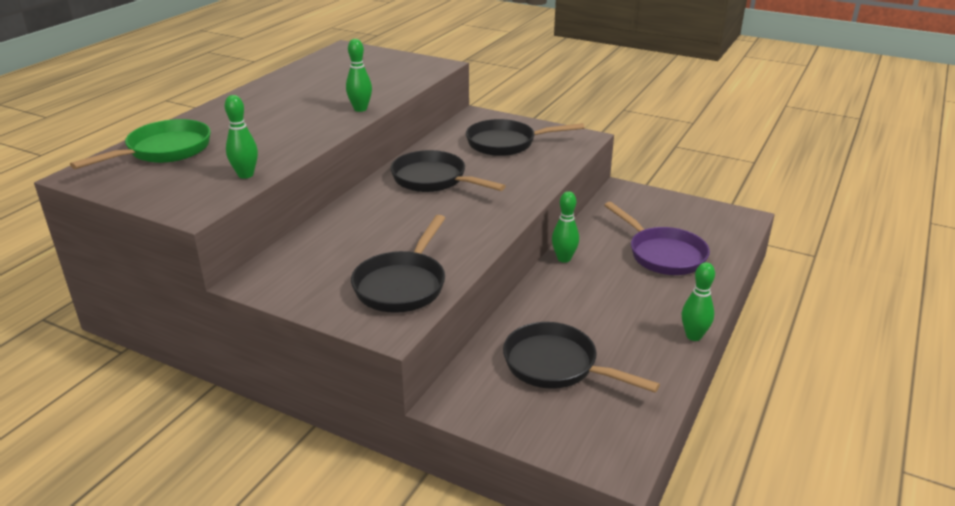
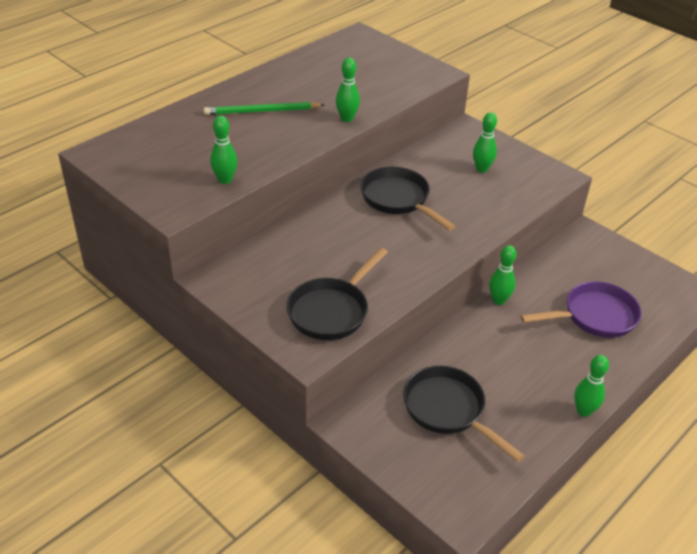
camera: 15 degrees right, 10 degrees up
(164, 151) = (166, 138): green pan -> none
(266, 116) = (261, 111): none -> green pencil
(506, 143) = (481, 169): black pan -> green bowling pin
(662, 254) = (594, 316): purple pan -> purple pan turned 90 degrees counterclockwise

